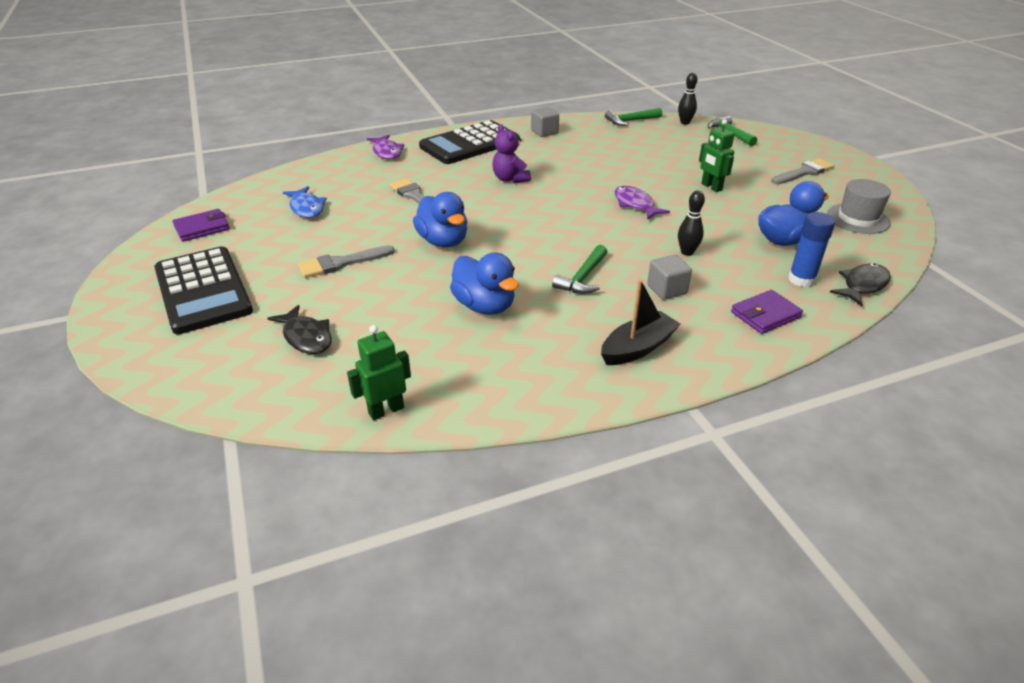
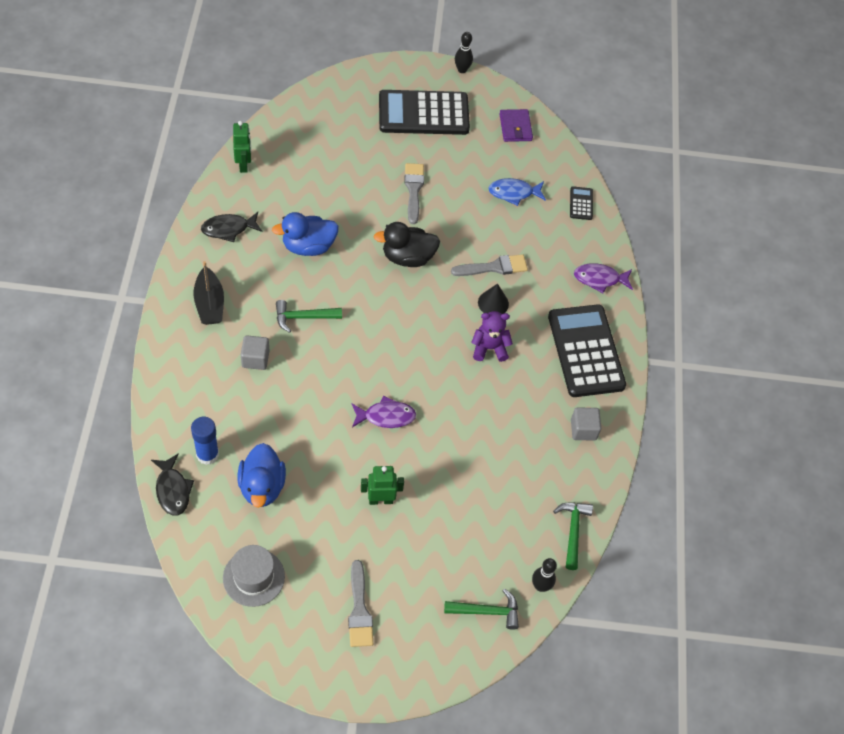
camera: 110 degrees right, 20 degrees up
(299, 175) = (581, 203): none -> black calculator
(306, 337) = (336, 149): black fish -> black fish (228, 229)
(443, 241) = (408, 257): blue duck -> black duck
(458, 188) = (493, 303): none -> black cone
(583, 278) = (303, 317): green hammer -> green hammer turned 60 degrees counterclockwise
(687, 252) = (291, 404): black bowling pin -> black bowling pin (462, 70)
(765, 315) = (188, 398): purple wallet -> none

